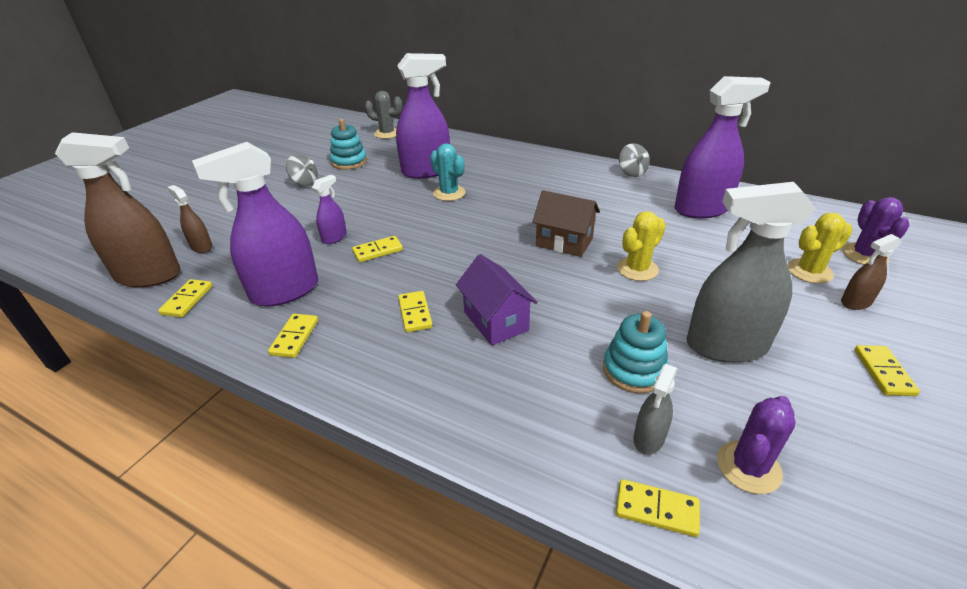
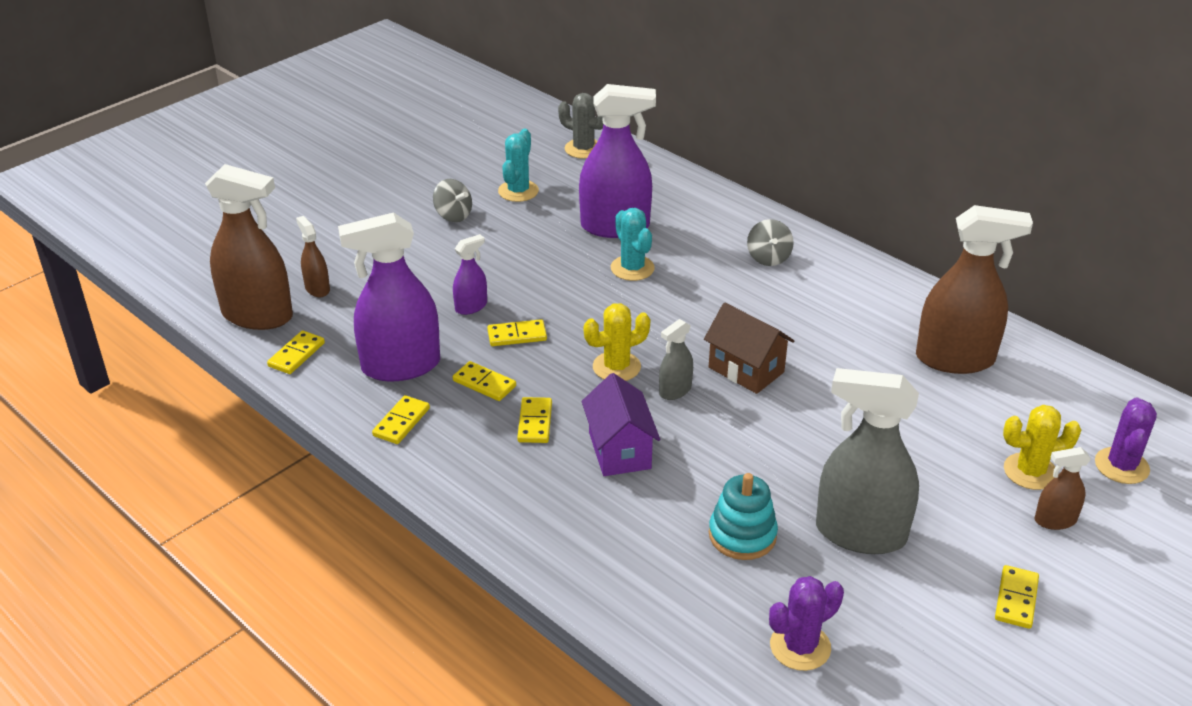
camera: 15 degrees right, 0 degrees up
(349, 162) = (518, 191): turquoise stacking toy -> turquoise cactus
(632, 172) = (896, 282): grey spinning top -> grey spinning top (768, 258)
(637, 269) = (816, 423): yellow cactus -> yellow cactus (616, 367)
(649, 438) = (718, 600): grey spray bottle -> grey spray bottle (675, 391)
(656, 509) = (690, 657): yellow domino -> yellow domino (484, 383)
(702, 209) = (955, 359): purple spray bottle -> brown spray bottle

